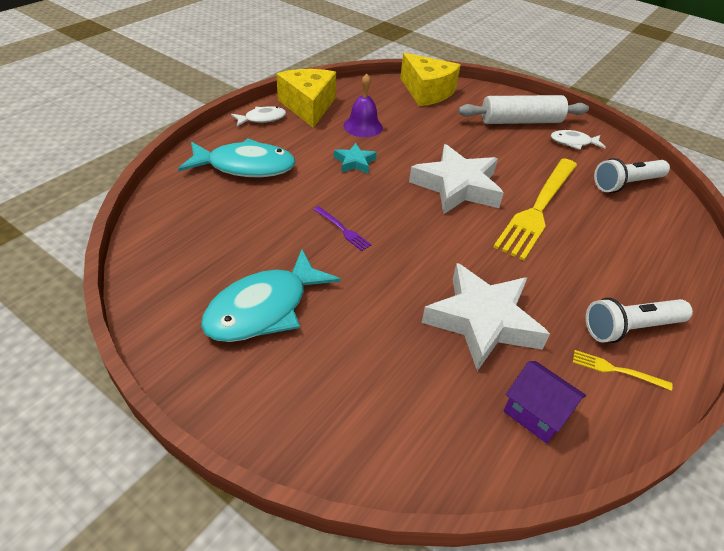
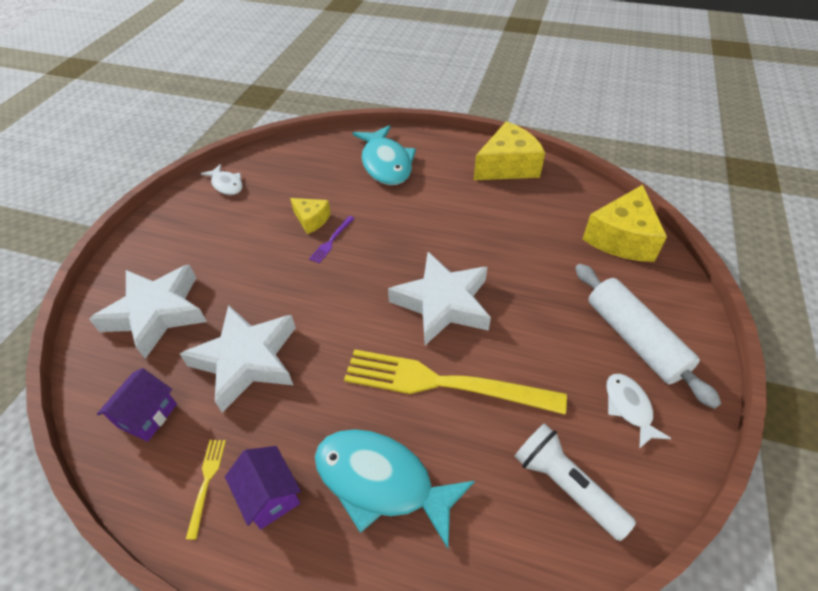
camera: 75 degrees right, 5 degrees up
(262, 119) = (462, 148): white fish -> white fish (226, 185)
(264, 308) = (226, 227): turquoise fish -> turquoise fish (381, 482)
(300, 236) = (311, 220): none -> yellow cheese
(355, 162) = (435, 221): turquoise star -> none
(363, 126) = (502, 209): purple bell -> none
(385, 394) = (156, 313): none -> white star
(630, 328) = (270, 495): white flashlight -> purple house

